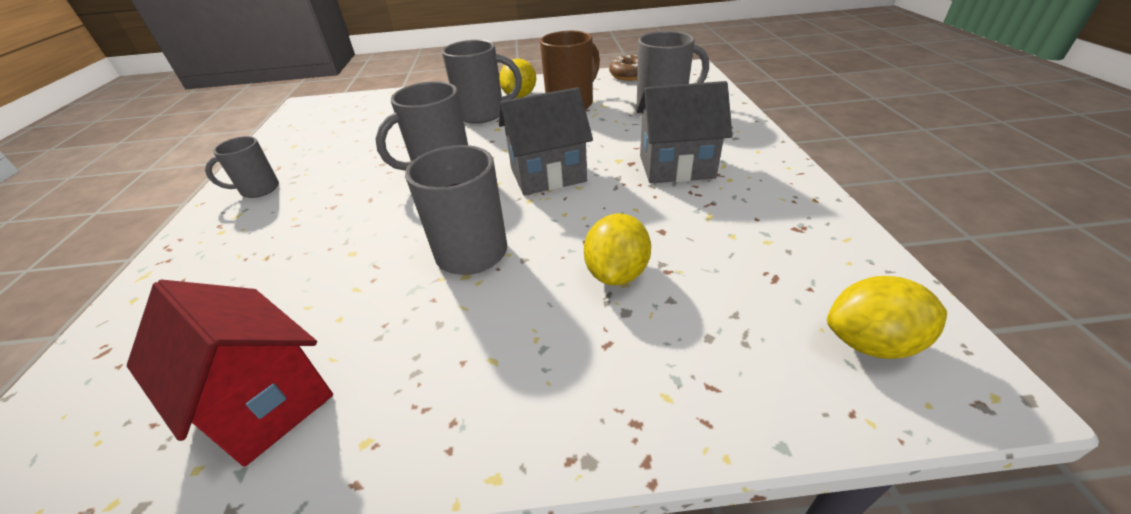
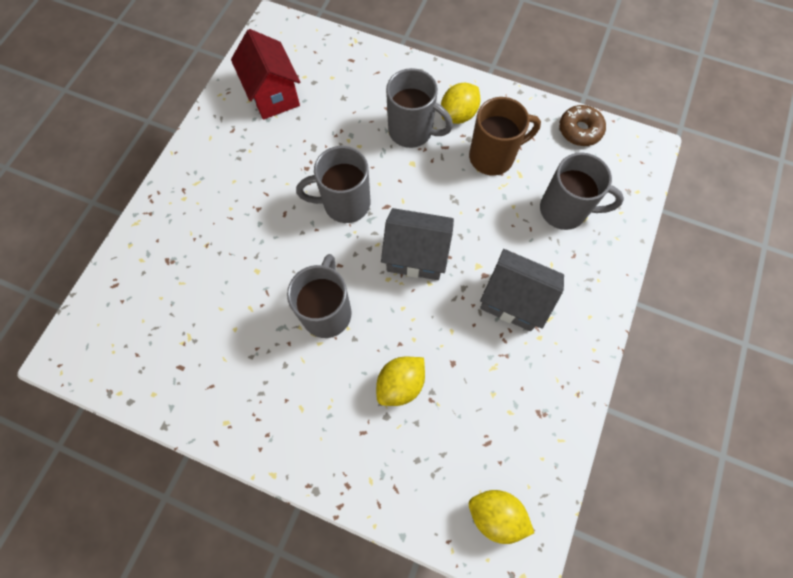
camera: 25 degrees right, 30 degrees up
(258, 189) = (214, 156): grey mug -> none
(265, 400) = (187, 370): red house -> red house (273, 95)

